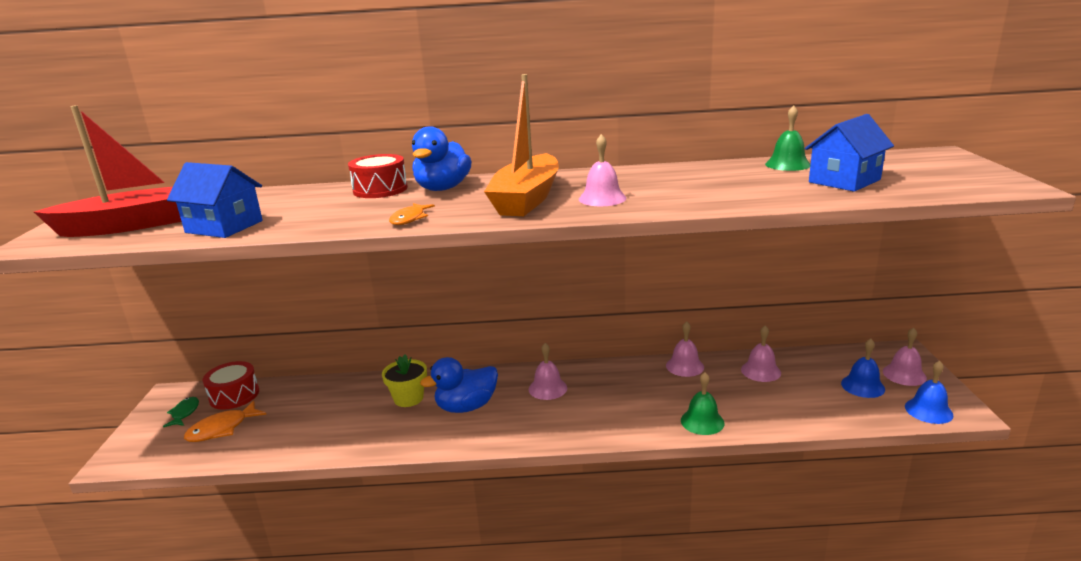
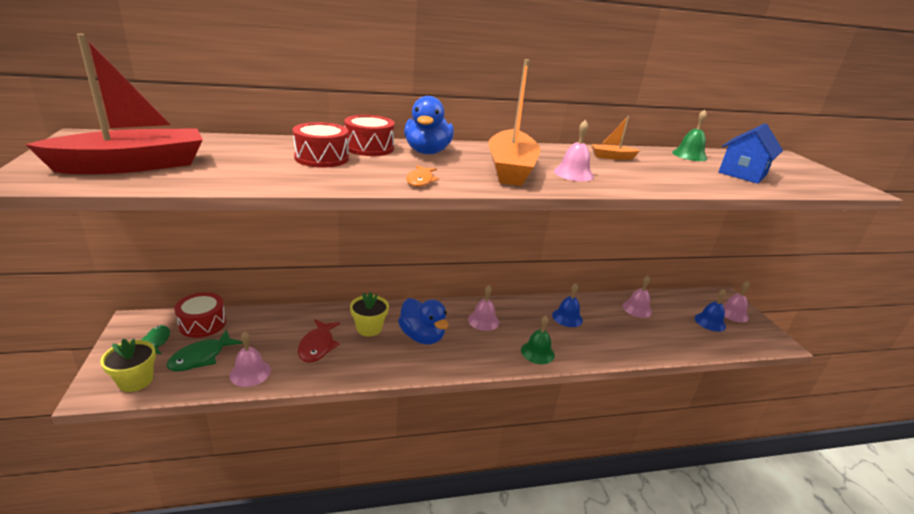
camera: 15 degrees left, 5 degrees up
(152, 451) = (136, 381): none -> yellow flower pot
(222, 429) = (201, 357): orange fish -> green fish
(224, 227) = (239, 175): blue house -> none
(320, 204) = (321, 158): none -> red drum
(345, 417) = (317, 346): none -> red fish
(466, 407) = (422, 336): blue duck -> blue duck turned 90 degrees counterclockwise
(673, 175) = (612, 157): none -> orange boat
(685, 366) = (581, 303): pink bell -> pink bell (250, 372)
(702, 421) = (611, 350): green bell -> green bell (537, 352)
(928, 410) = (759, 342): blue bell -> blue bell (567, 317)

